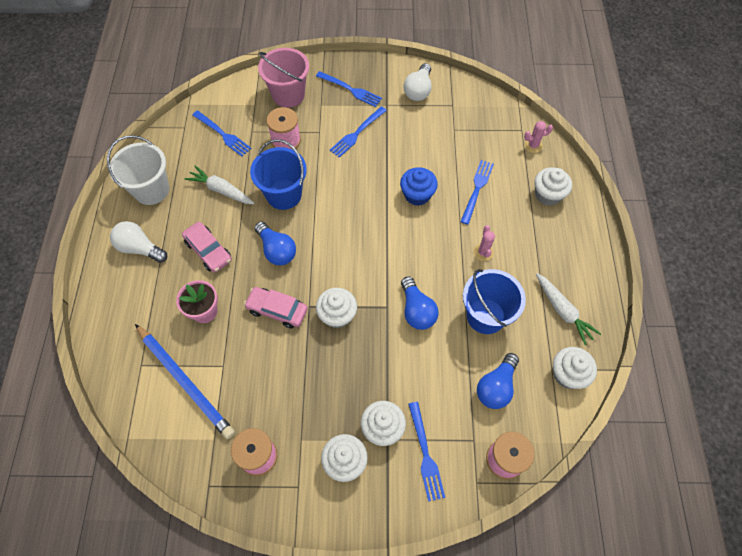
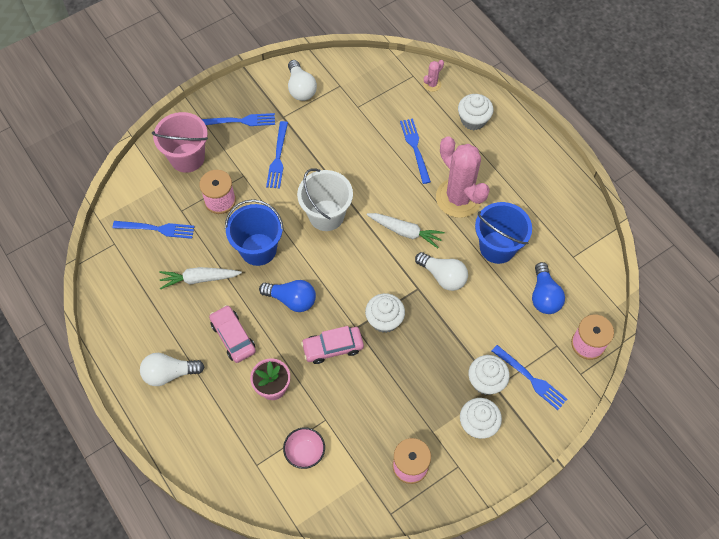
camera: 35 degrees left, 0 degrees up
(151, 190) = (134, 317): white bucket -> white bucket (326, 215)
(185, 381) = (305, 452): blue pencil -> pink bowl
(208, 251) = (233, 337): pink car -> pink car turned 135 degrees counterclockwise
(417, 195) = (371, 181): blue cupcake -> none
(417, 310) = (443, 276): blue light bulb -> white light bulb
(483, 252) = (458, 198): pink cactus -> pink cactus, size x2.41
(562, 311) = (550, 207): white carrot -> white carrot (405, 232)
(568, 374) = (587, 253): white cupcake -> none

